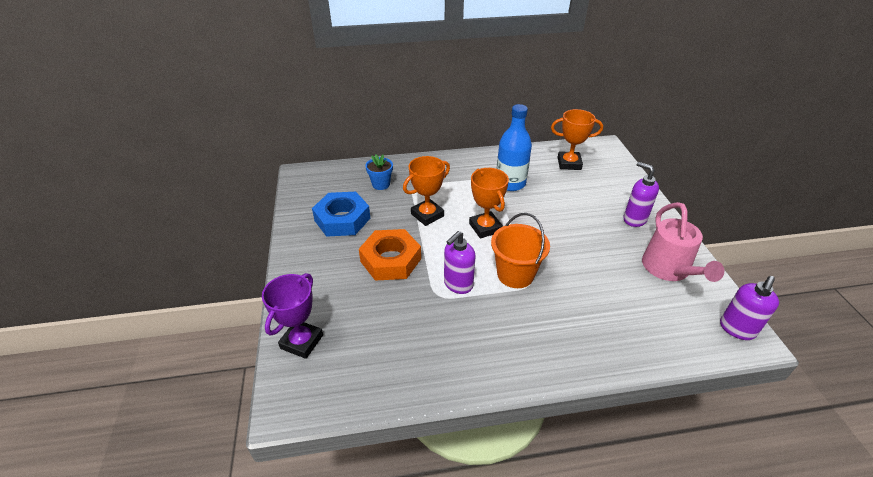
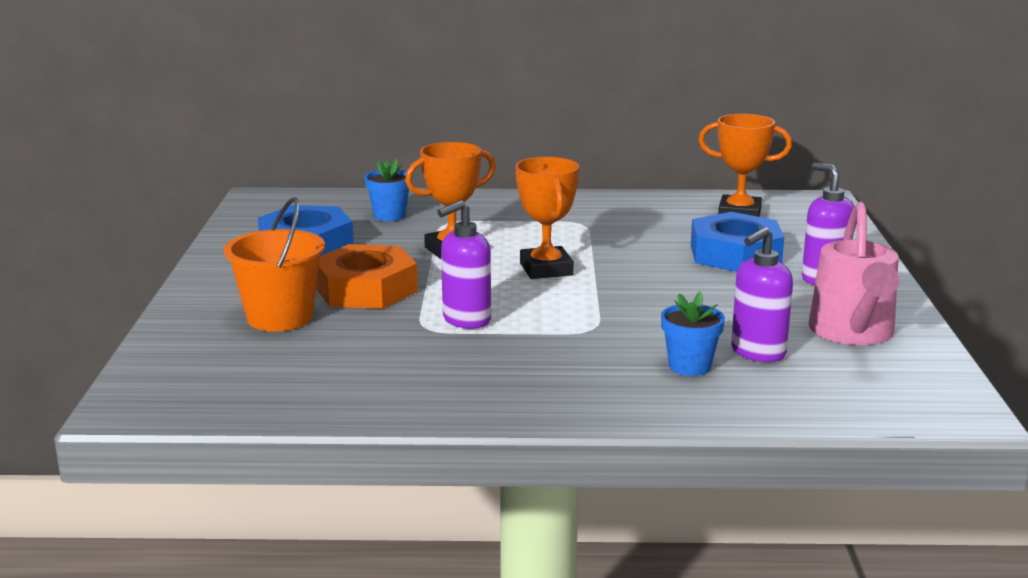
camera: 10 degrees right, 20 degrees down
(302, 342) = (182, 352): purple trophy -> none
(510, 183) = (618, 228): blue bottle -> none
(515, 274) = (571, 318): orange bucket -> orange bucket (280, 318)
(580, 201) = (735, 254): none -> blue nut
(596, 315) = (689, 366): none -> blue flower pot
(737, 329) = (939, 400): purple soap dispenser -> purple soap dispenser (757, 353)

